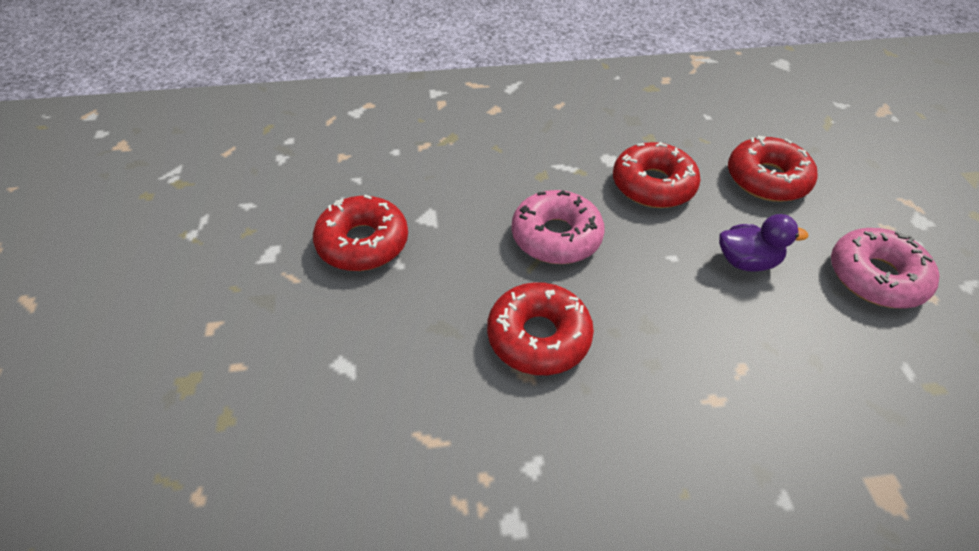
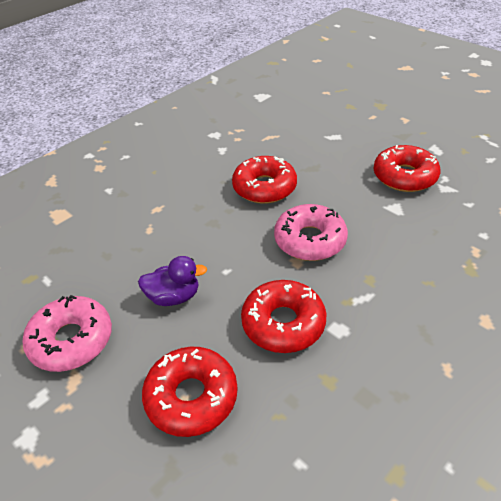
camera: 145 degrees right, 5 degrees down
(746, 261) = (174, 296): purple duck -> purple duck turned 150 degrees counterclockwise

